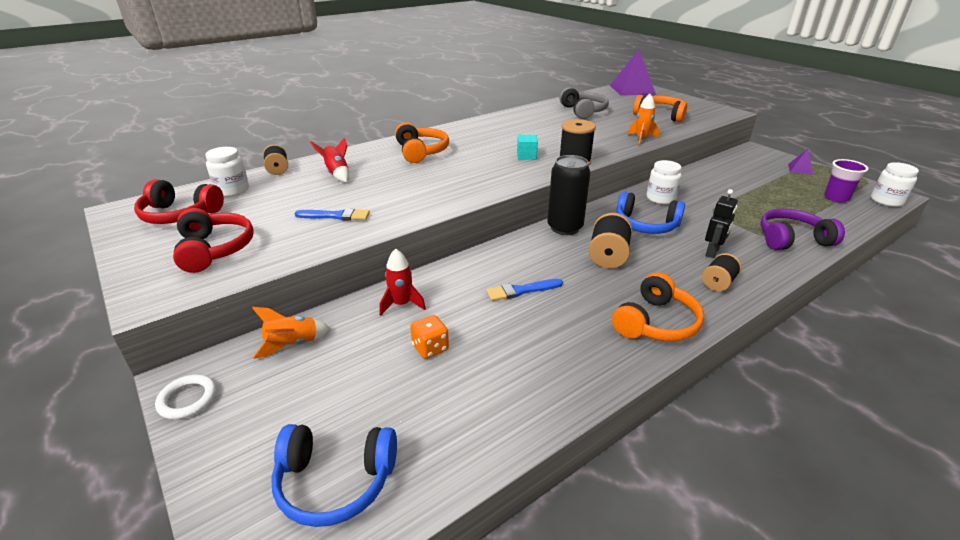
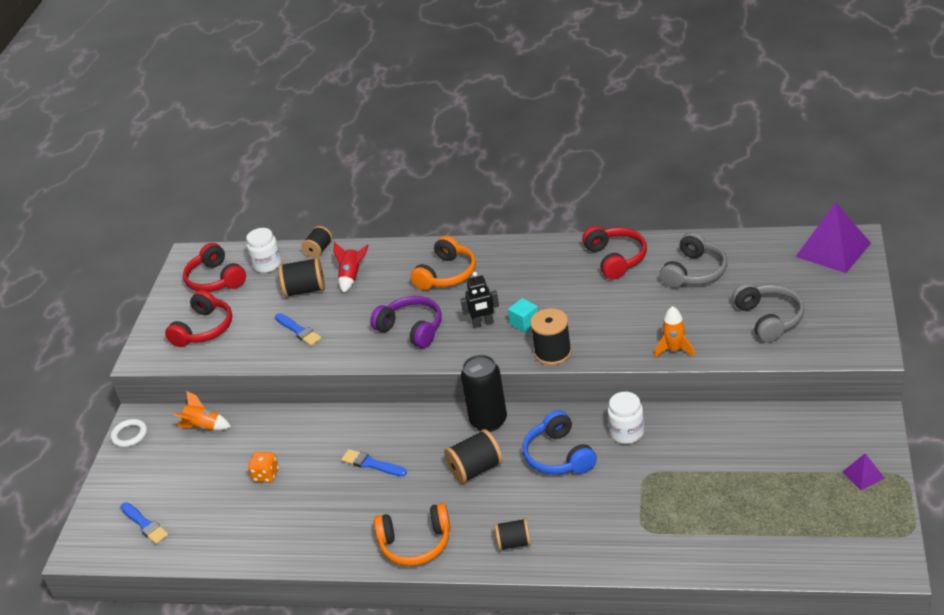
camera: 50 degrees right, 5 degrees up
(301, 192) = (305, 290): none -> black spool
(335, 481) = (145, 524): blue headphones -> blue brush
(401, 304) = (289, 431): red rocket -> none
(527, 118) = (615, 259): none -> red headphones
(660, 115) = (769, 319): orange headphones -> grey headphones
(712, 252) = (562, 515): black robot -> black robot (483, 323)
(792, 239) = (658, 545): purple headphones -> purple headphones (411, 329)
(836, 198) = (813, 531): purple cup -> none
(886, 201) = (863, 567): white jar -> none

